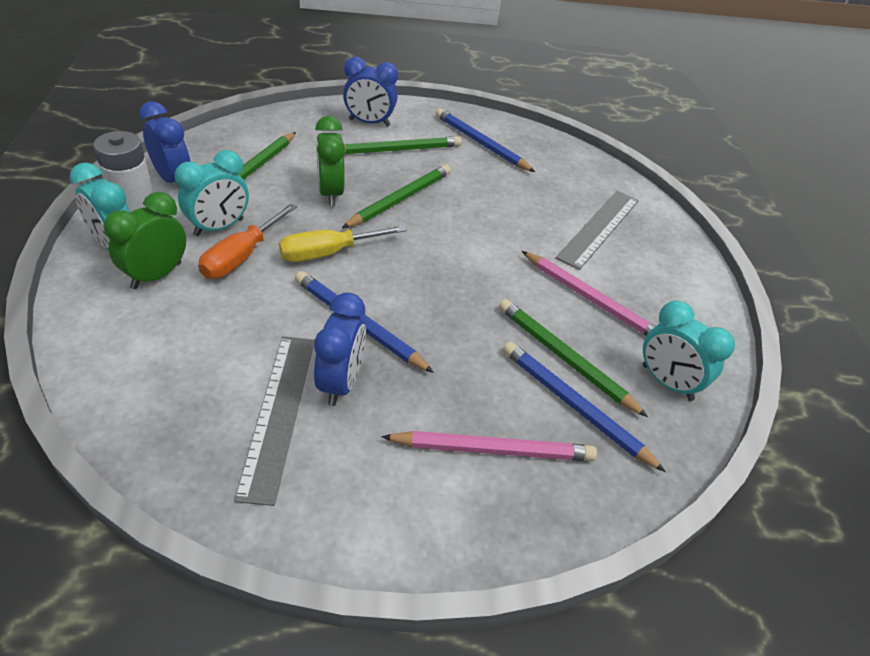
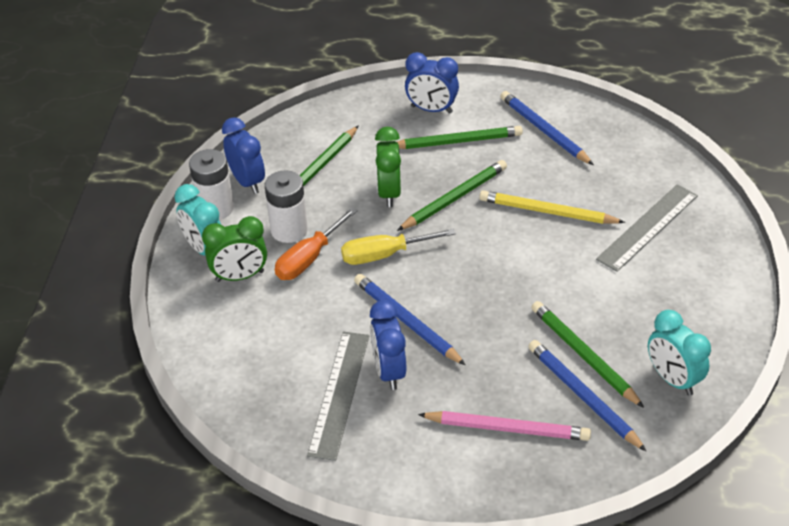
camera: 15 degrees right, 0 degrees up
(156, 275) = (240, 276): green clock -> green clock turned 150 degrees counterclockwise
(219, 227) = (289, 230): turquoise clock -> white battery
(340, 382) = (389, 371): blue clock -> blue clock turned 150 degrees clockwise
(497, 213) = (547, 212): none -> yellow pencil
(591, 299) = (621, 301): pink pencil -> none

